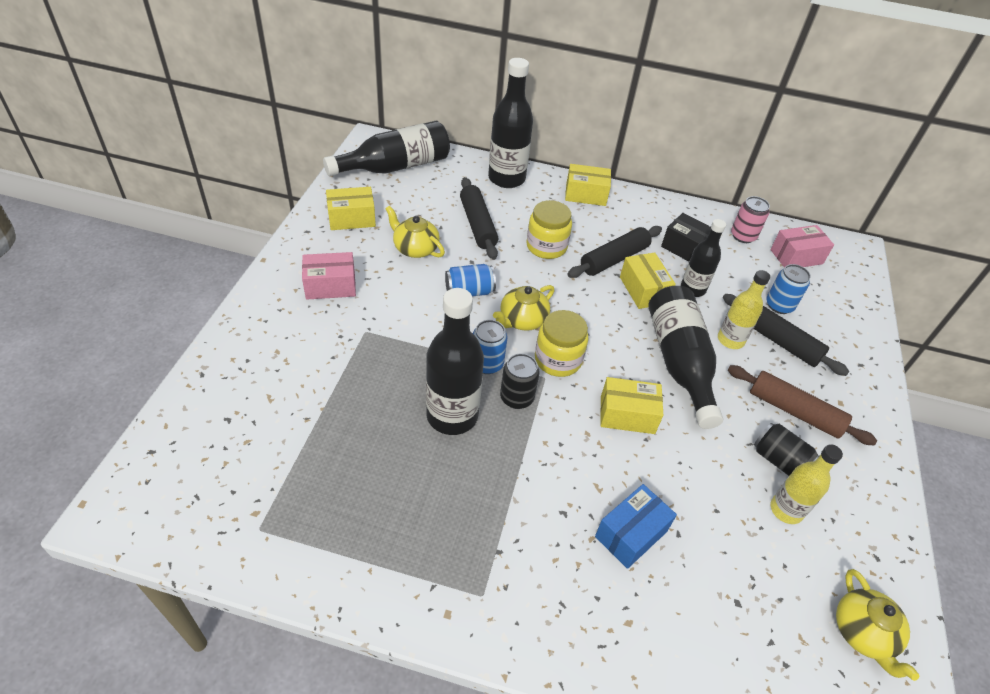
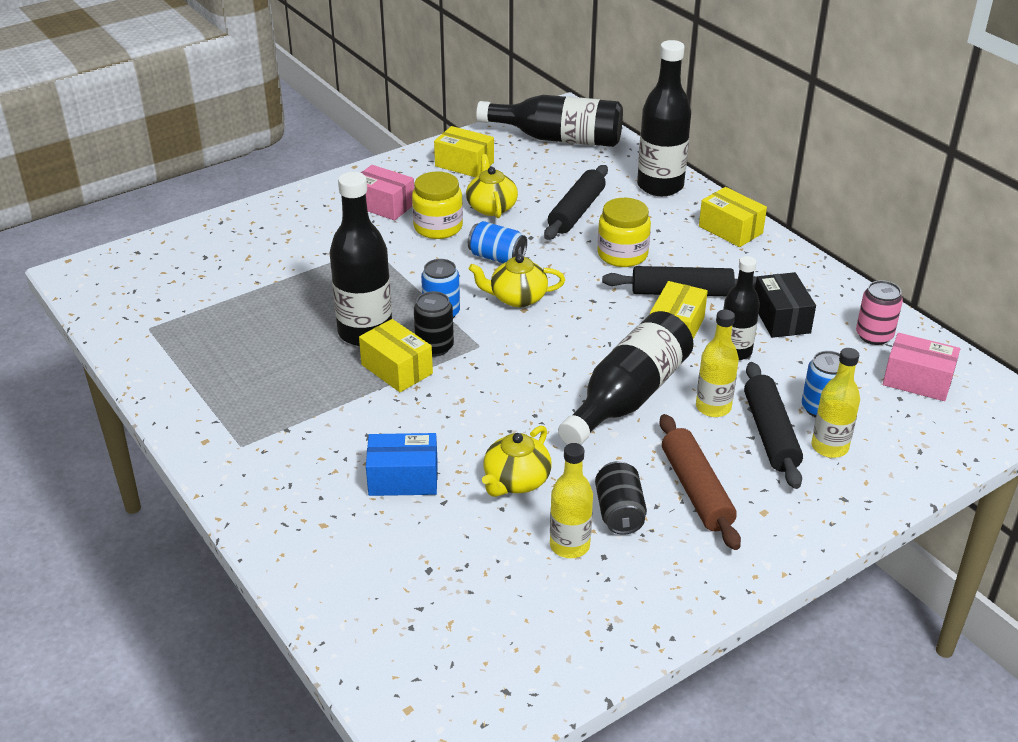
camera: 45 degrees right, 10 degrees down
(558, 359) = (509, 339): yellow jar -> yellow jar (438, 227)
(627, 415) = (517, 406): yellow box -> yellow box (397, 369)
(814, 331) = (829, 447): none -> yellow bottle
(863, 633) = (511, 657): yellow teapot -> yellow teapot (516, 481)

